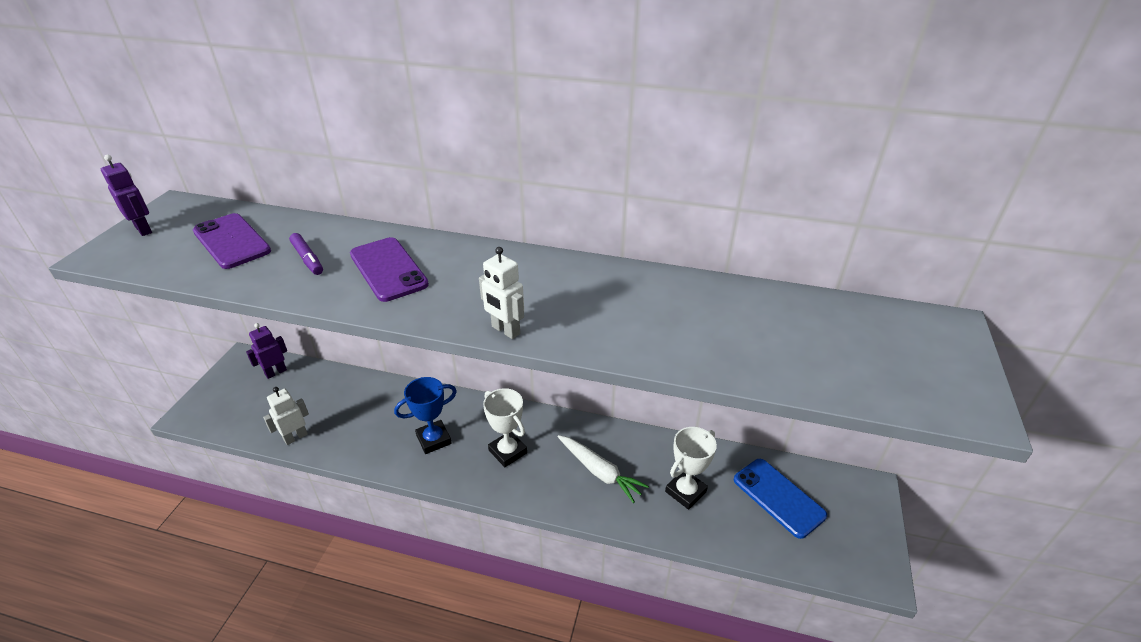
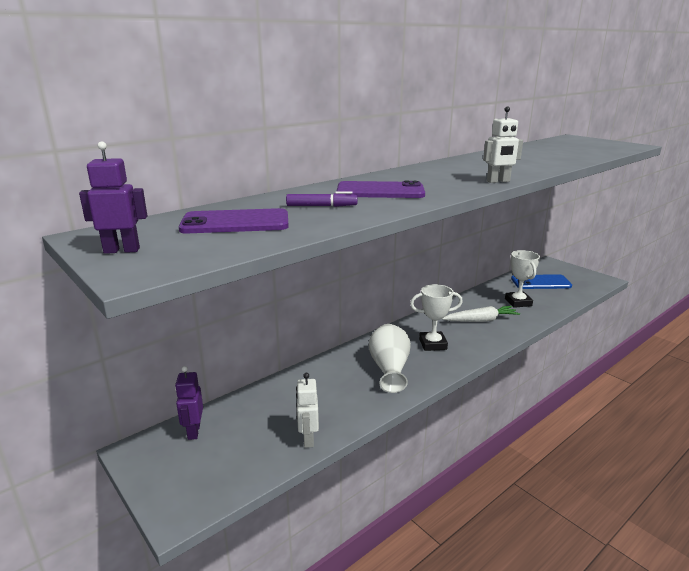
camera: 55 degrees left, 15 degrees down
(434, 439) = (389, 369): blue trophy -> white vase

